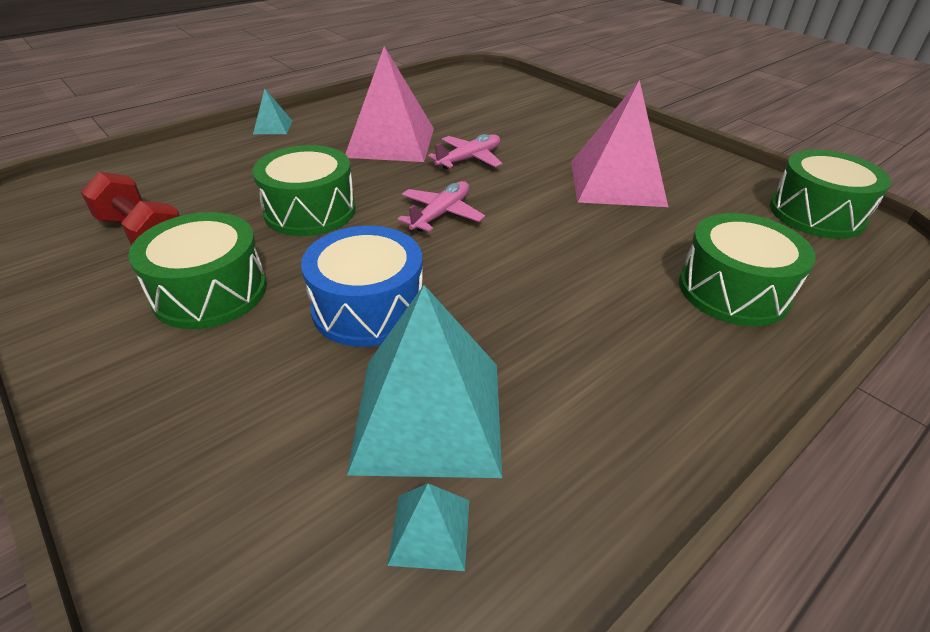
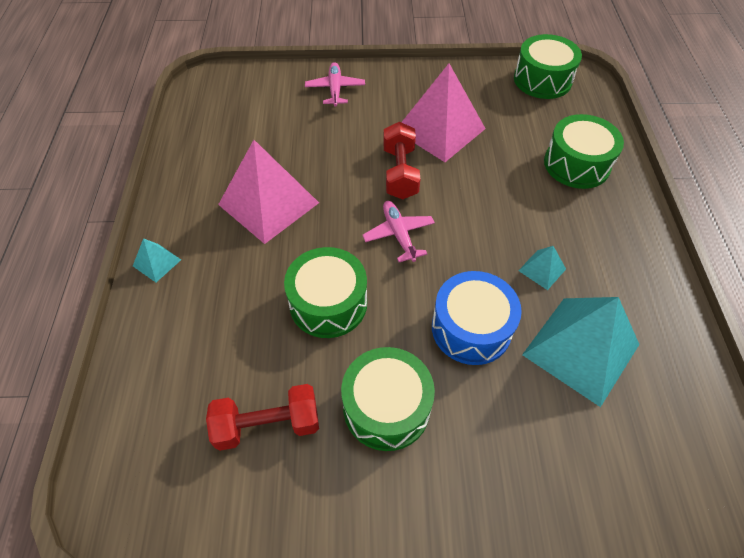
camera: 50 degrees left, 15 degrees up
(430, 531) = (653, 390): turquoise pyramid -> turquoise pyramid (542, 270)
(469, 159) = (340, 176): pink plane -> pink plane (335, 89)
(522, 184) = (400, 173): none -> red dumbbell

